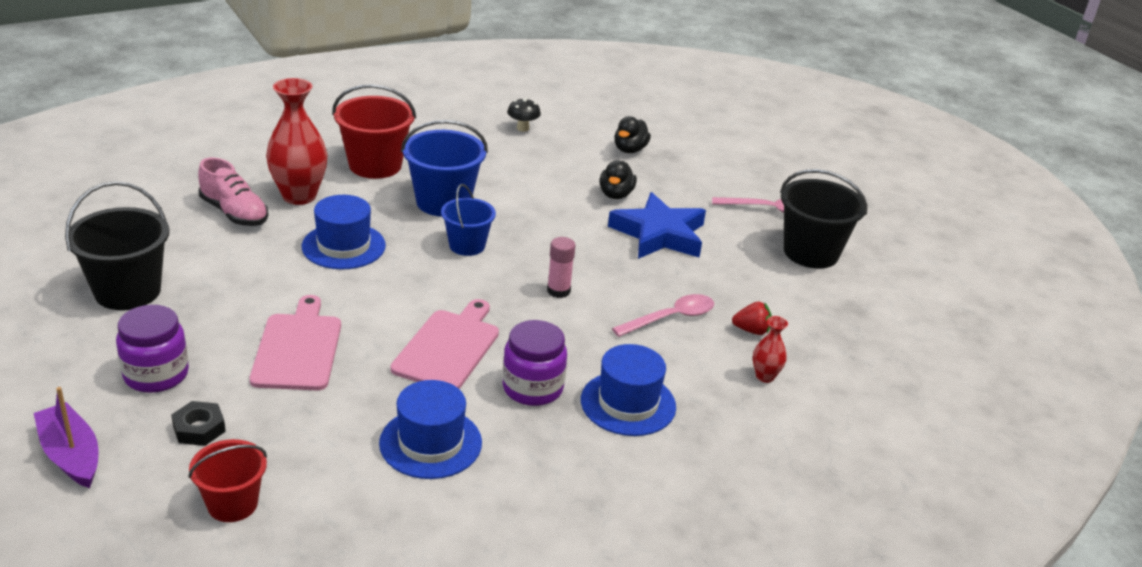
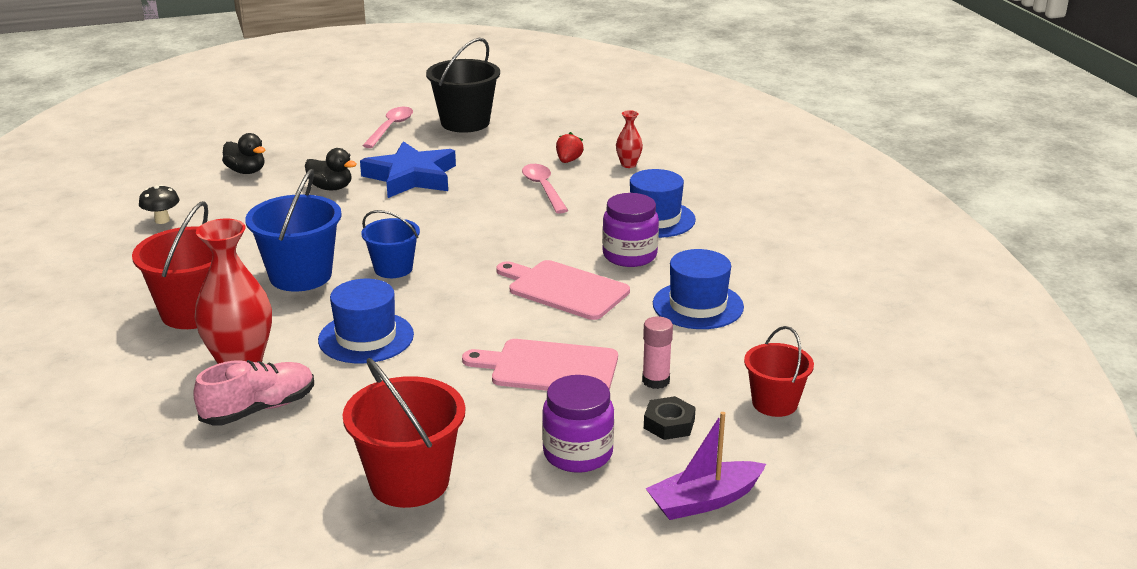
camera: 75 degrees left, 5 degrees down
(127, 291) = (409, 482): black bucket -> red bucket
(558, 291) = (488, 231): pink glue stick -> pink glue stick (656, 381)

